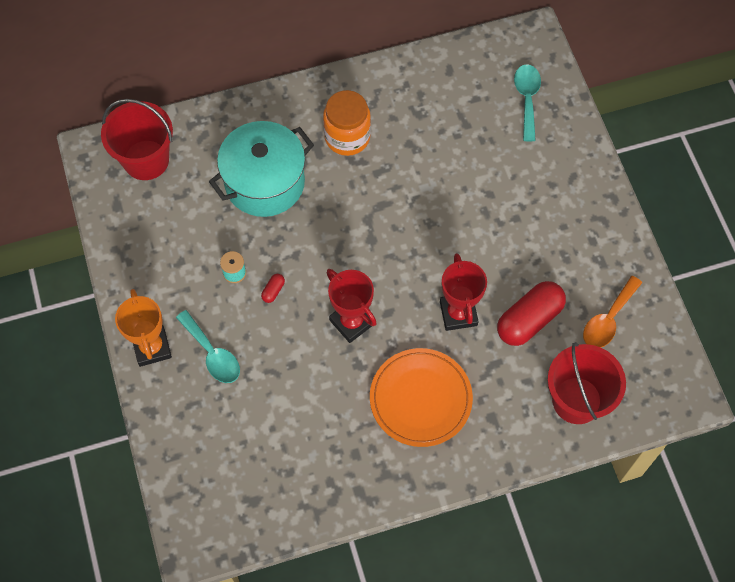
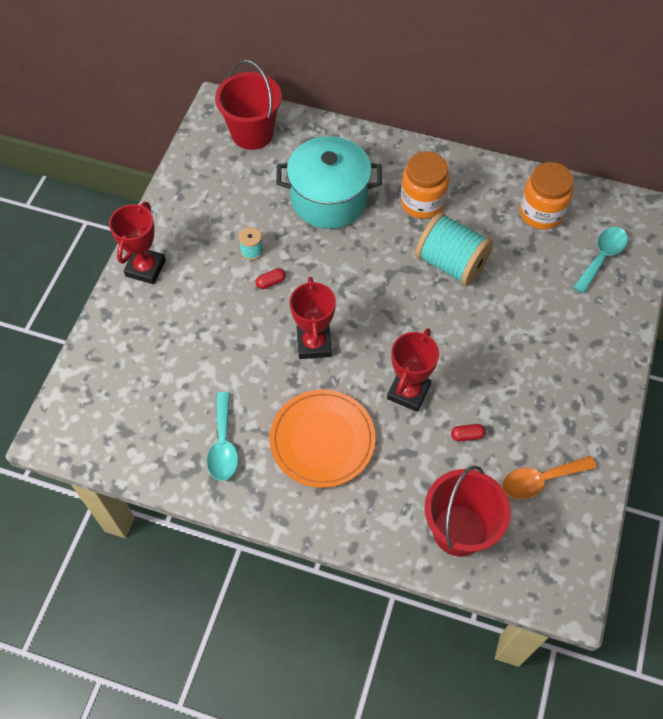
camera: 35 degrees right, 5 degrees down
(152, 347) = (145, 268): orange trophy -> red trophy
(212, 354) = (186, 300): turquoise spoon -> turquoise spoon (223, 445)
(411, 179) = (451, 263): none -> turquoise spool
(452, 88) = (541, 213): none -> orange jar
(529, 320) = (467, 435): red capsule -> red capsule, size x0.41

